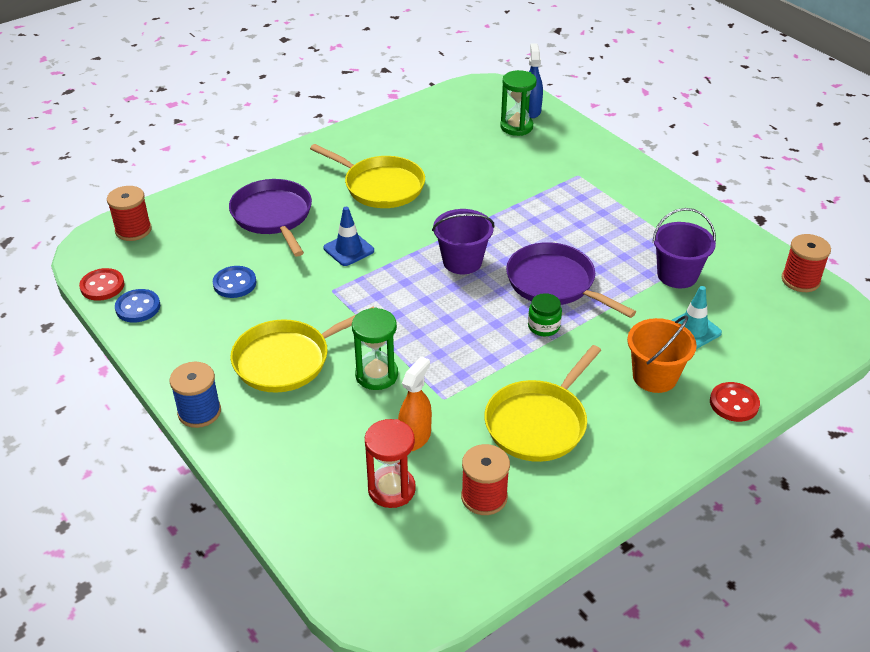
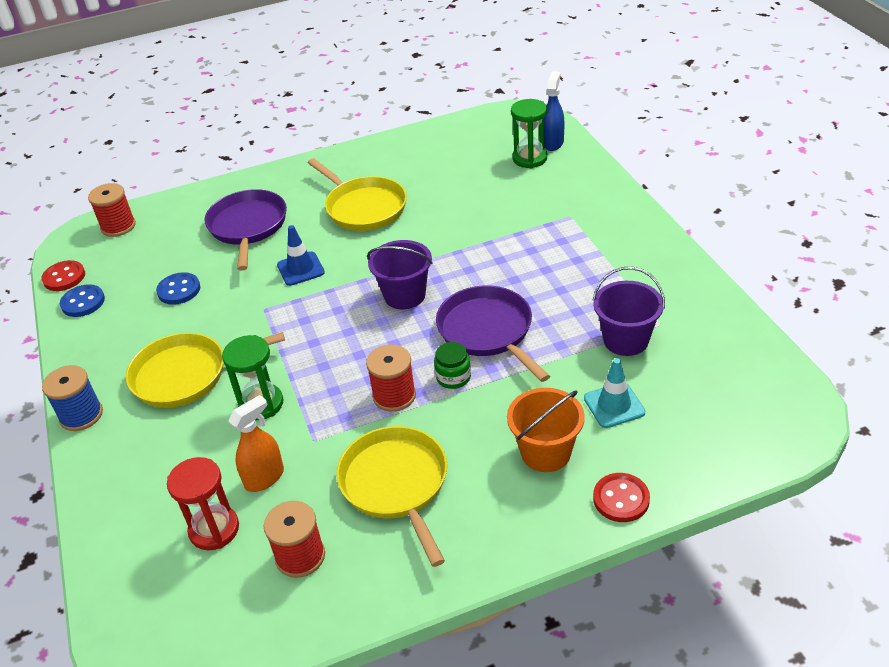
camera: 20 degrees right, 0 degrees up
(538, 423) = (396, 484): yellow pan -> yellow pan turned 105 degrees clockwise
(800, 280) = (767, 365): red spool -> red spool (394, 396)

